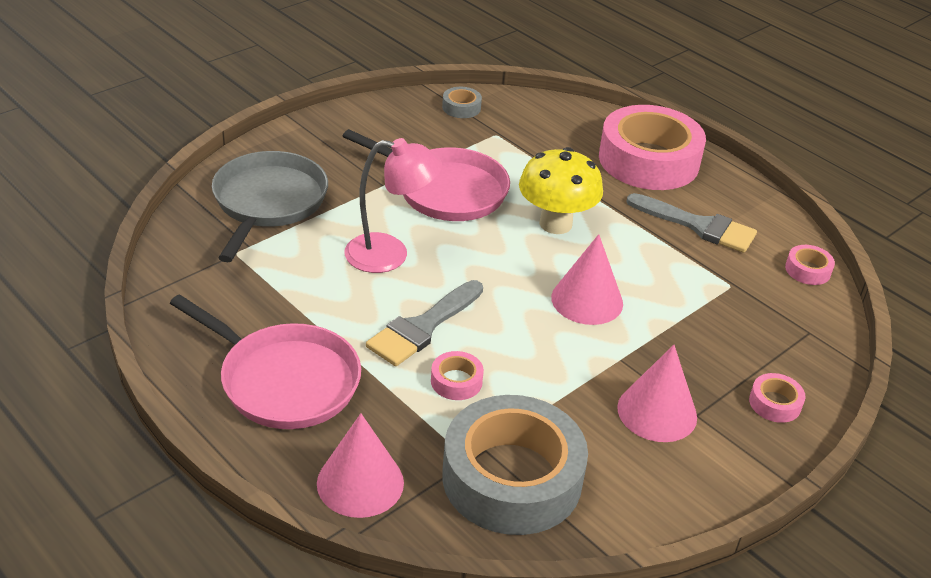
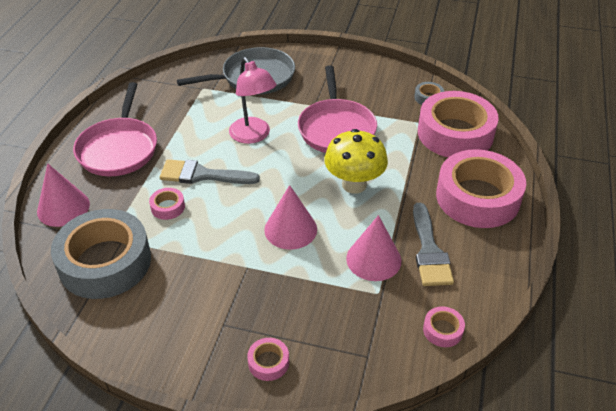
camera: 60 degrees right, 5 degrees up
(539, 123) = (455, 133): none -> pink tape
(657, 412) = (210, 303): pink cone -> pink cone (373, 259)

